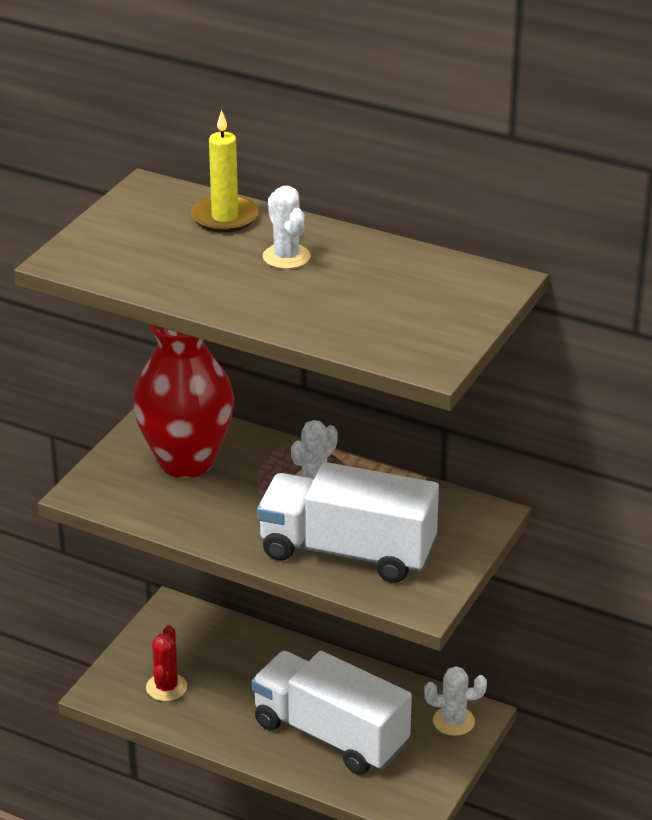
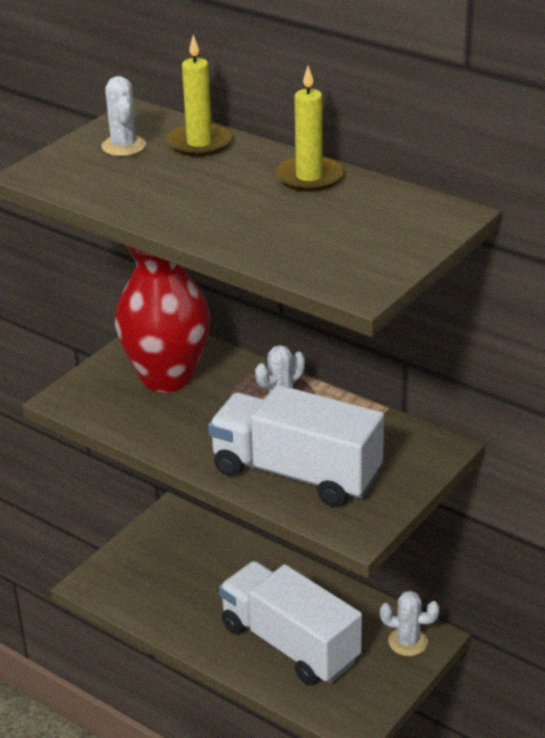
camera: 10 degrees right, 0 degrees up
(166, 687) = (149, 585): red cactus -> none
(286, 257) = (246, 181): white cactus -> white cactus (124, 146)
(349, 249) = (309, 177): none -> yellow candle

